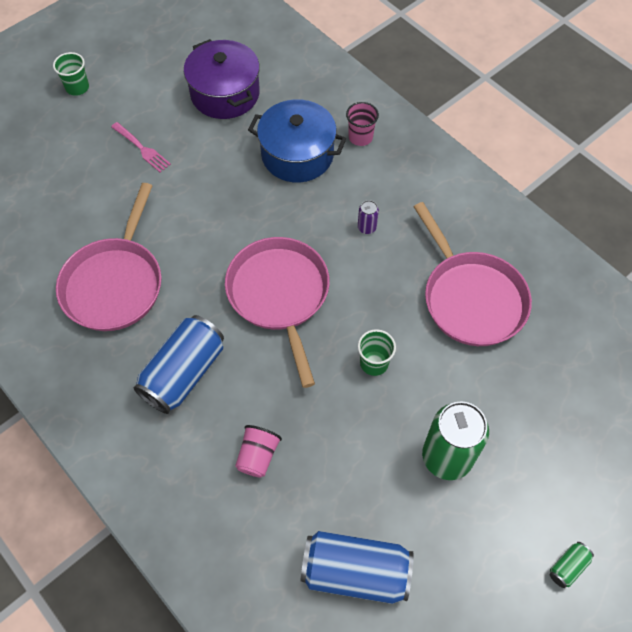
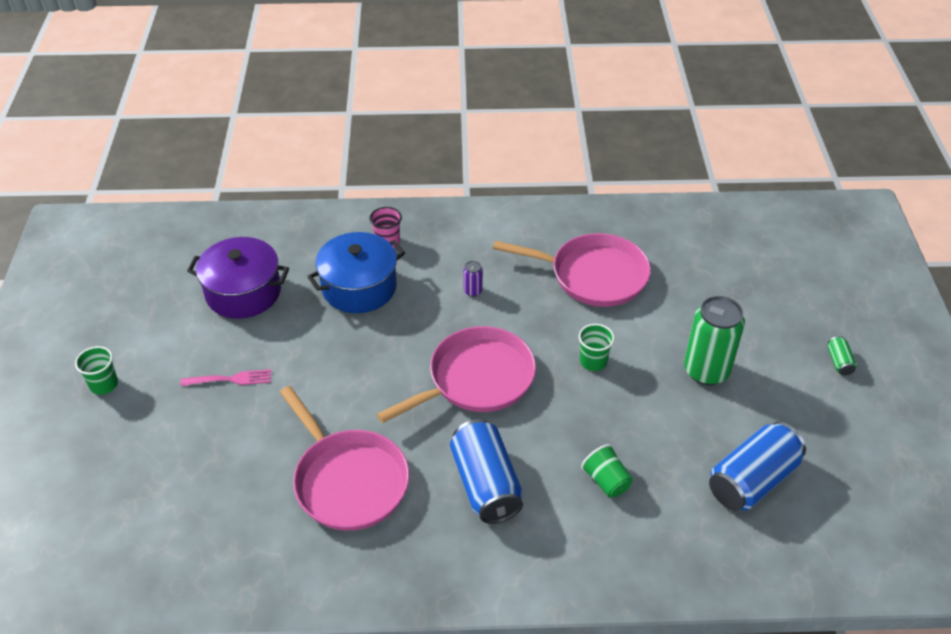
camera: 50 degrees left, 15 degrees down
(258, 456) = (606, 481): pink cup -> green cup
(279, 295) = (476, 379): pink pan -> pink pan turned 120 degrees clockwise

